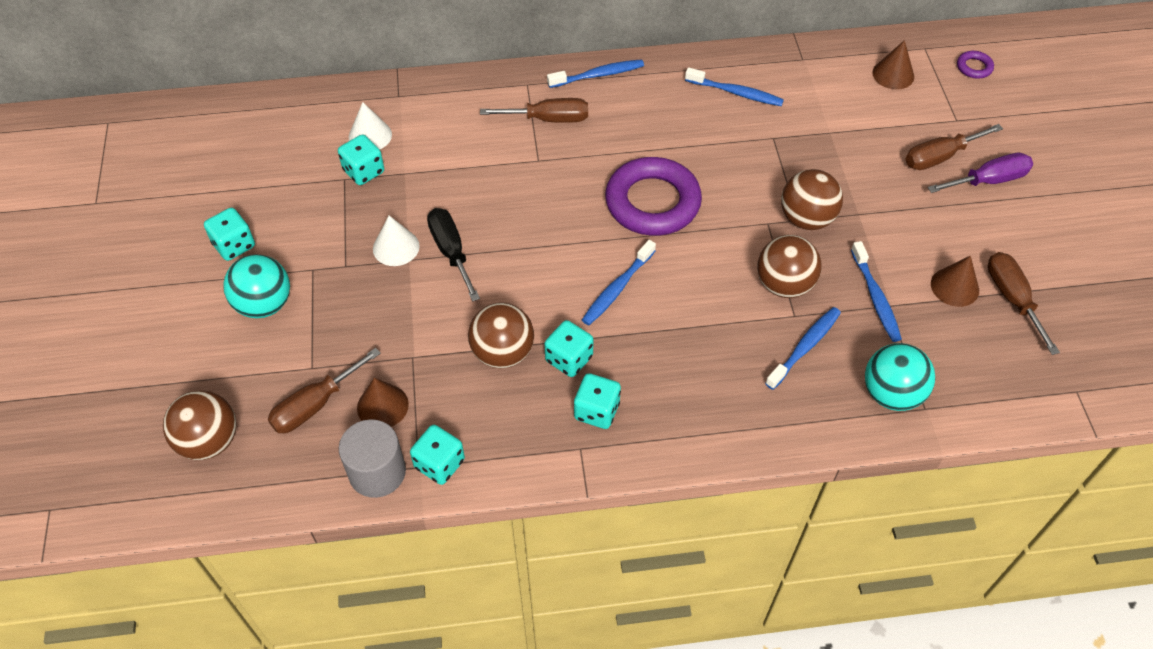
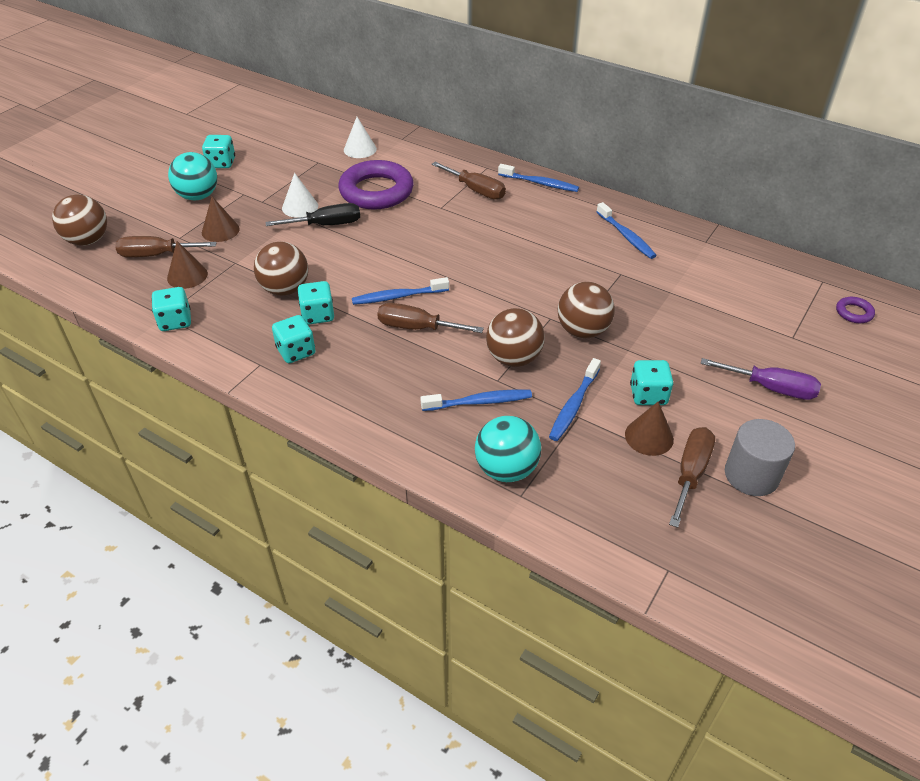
camera: 40 degrees right, 10 degrees down
(364, 171) = (333, 164): turquoise dice -> turquoise dice (648, 395)
(377, 472) = (140, 304): grey cylinder -> grey cylinder (751, 475)
(451, 251) = (326, 225): black screwdriver -> black screwdriver turned 60 degrees clockwise
(652, 202) = (484, 265): purple ring -> purple ring (376, 191)
(893, 74) = (771, 284): brown cone -> brown cone (220, 230)
(940, 157) = (745, 351): brown screwdriver -> brown screwdriver (417, 328)

